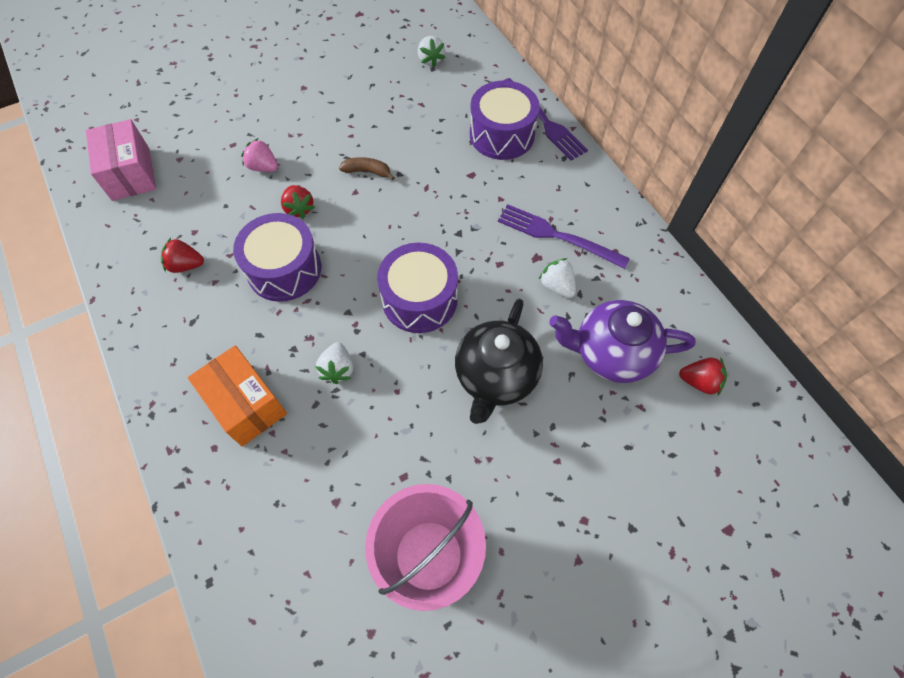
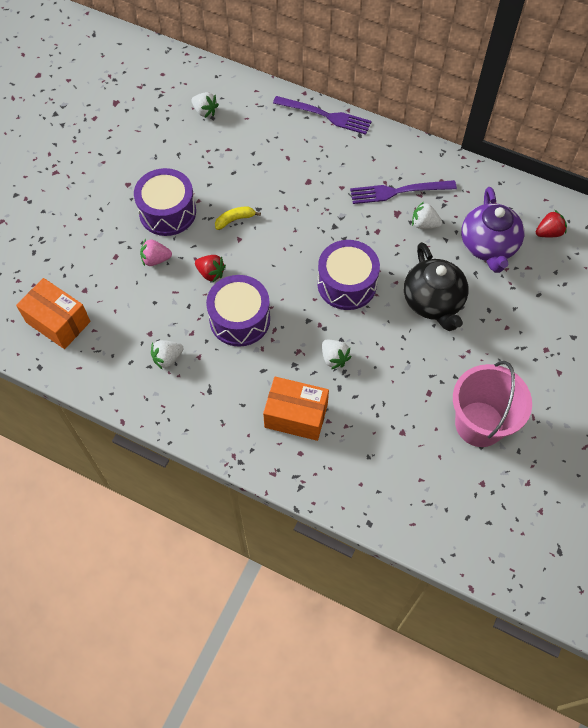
camera: 35 degrees left, 0 degrees up
(131, 174) = (58, 322): pink box -> orange box
(186, 265) = (167, 358): red strawberry -> white strawberry
(367, 171) = (235, 220): brown banana -> yellow banana
(502, 134) = (305, 141): purple drum -> purple drum (167, 212)
(611, 353) = (488, 246): purple teapot -> purple teapot turned 60 degrees counterclockwise

